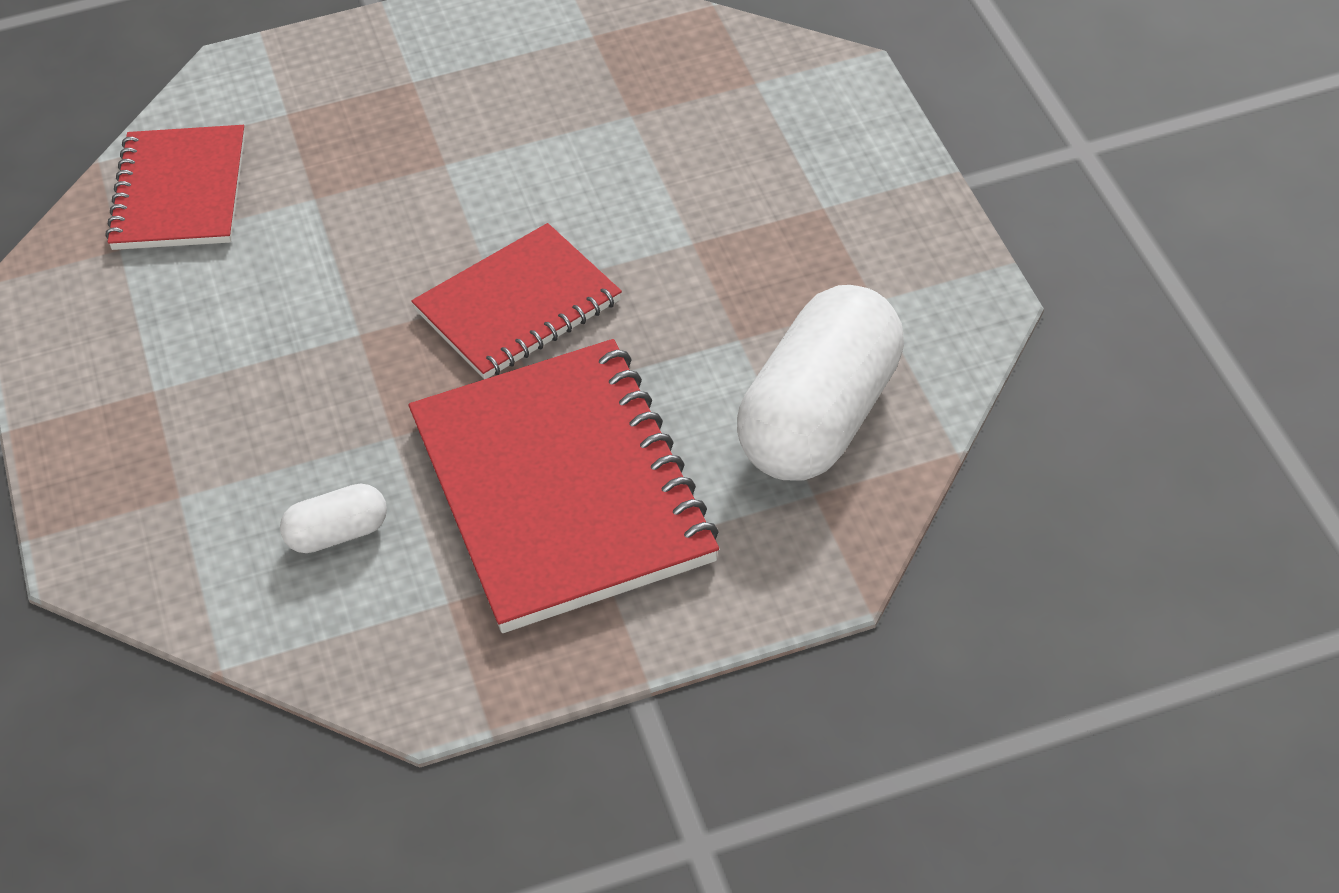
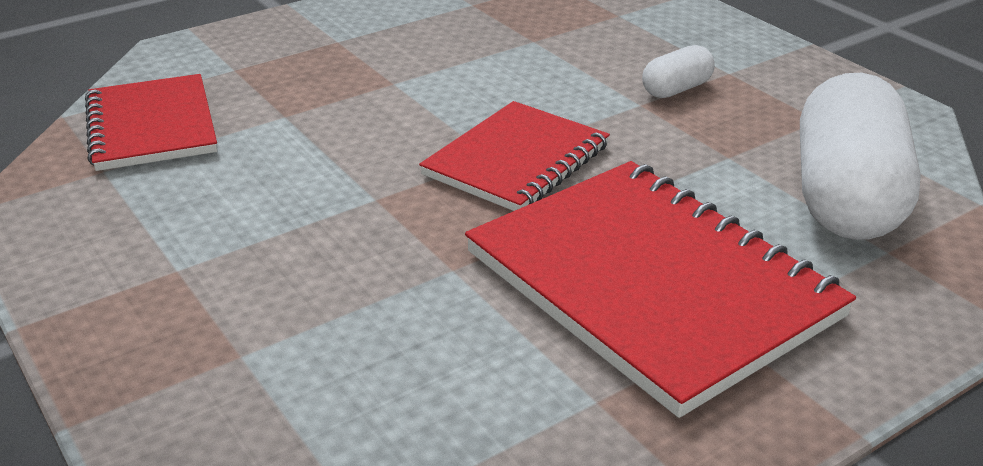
camera: 20 degrees left, 15 degrees down
(338, 534) = (439, 359): white capsule -> white capsule (676, 89)

